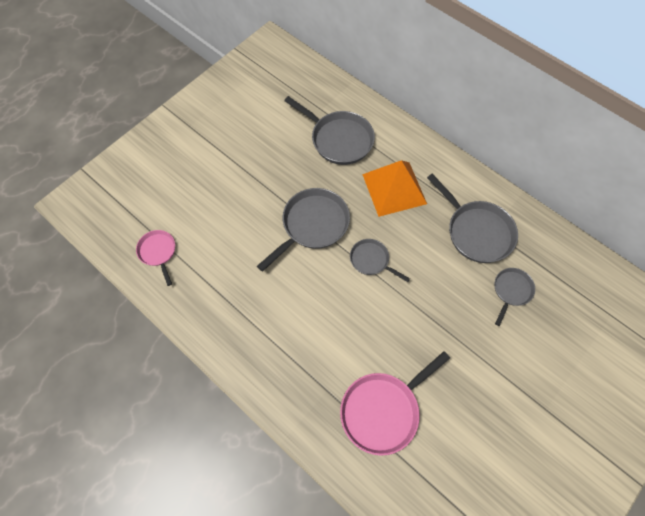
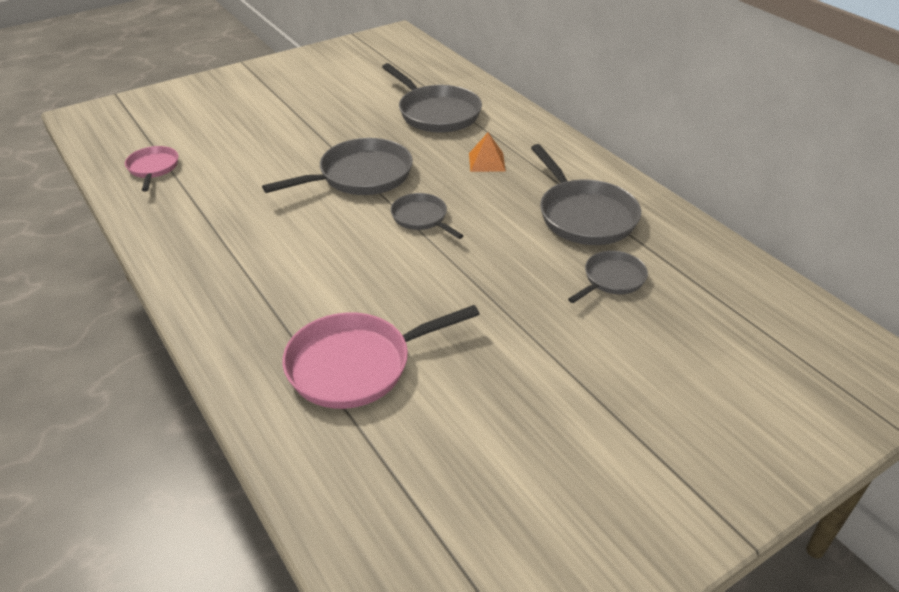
camera: 15 degrees right, 25 degrees down
(394, 188) = (486, 162): orange pyramid -> orange pyramid, size x0.49

